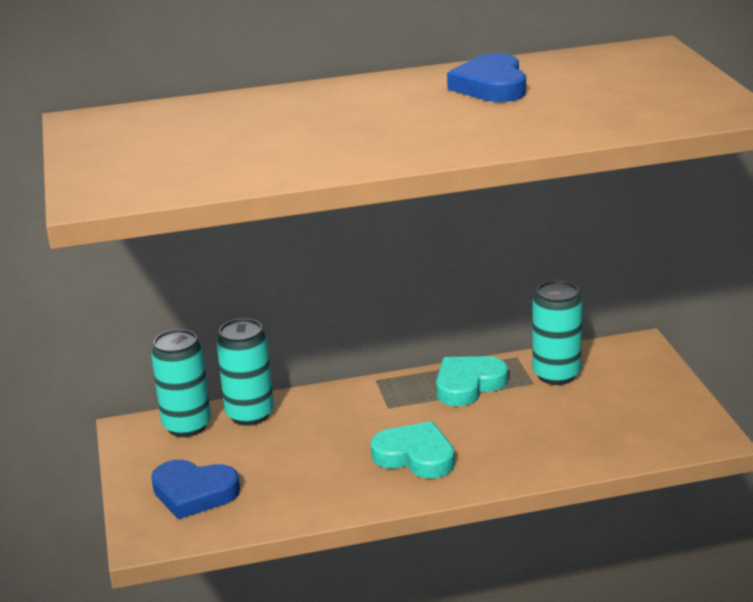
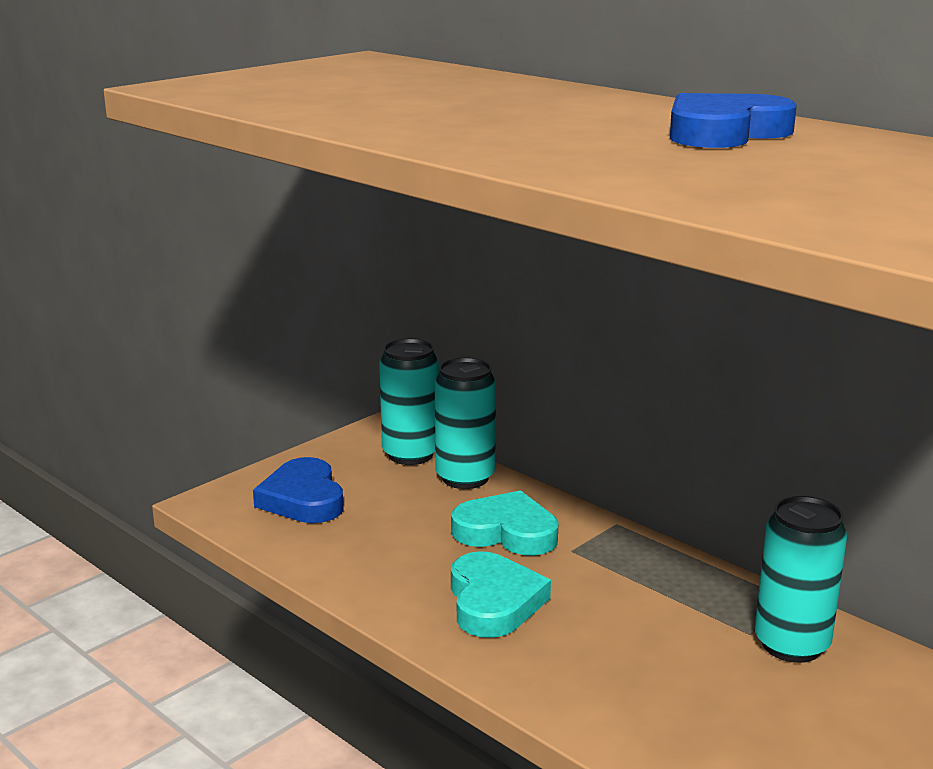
camera: 55 degrees right, 5 degrees down
(468, 385) = (682, 586): turquoise heart -> turquoise heart (506, 532)

